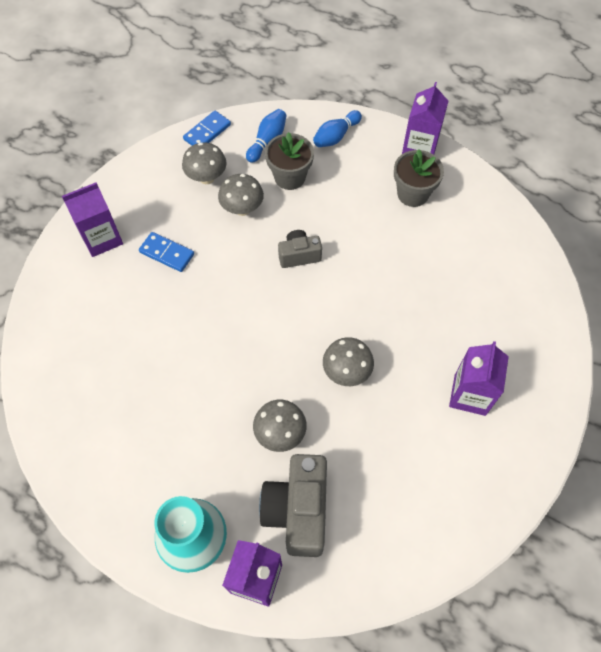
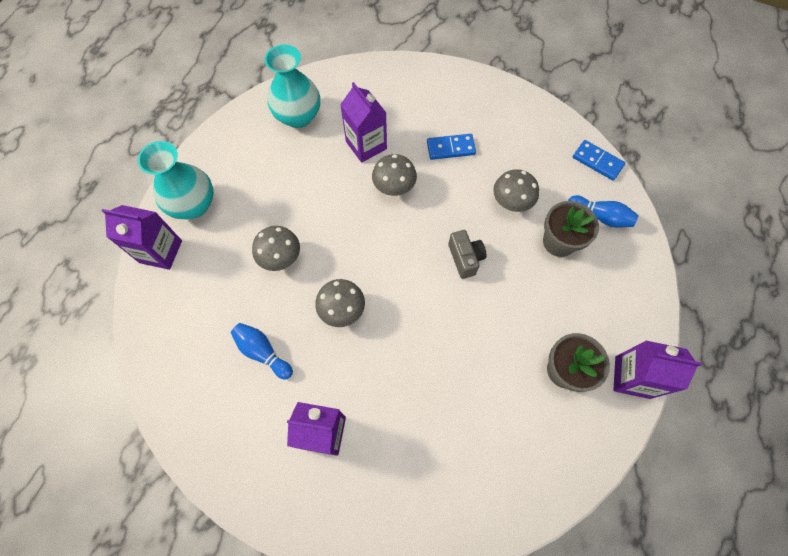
camera: 85 degrees right, 5 degrees up
(87, 411) = (298, 116): none -> turquoise vase
(102, 238) = (458, 98): purple carton -> purple carton (366, 145)
(167, 253) = (450, 148): blue domino -> blue domino turned 60 degrees clockwise
(207, 178) = (541, 168): grey mushroom -> grey mushroom (394, 188)
(298, 511) = (213, 278): grey camera -> none
(336, 136) = (625, 283): blue bowling pin -> blue bowling pin (263, 352)

